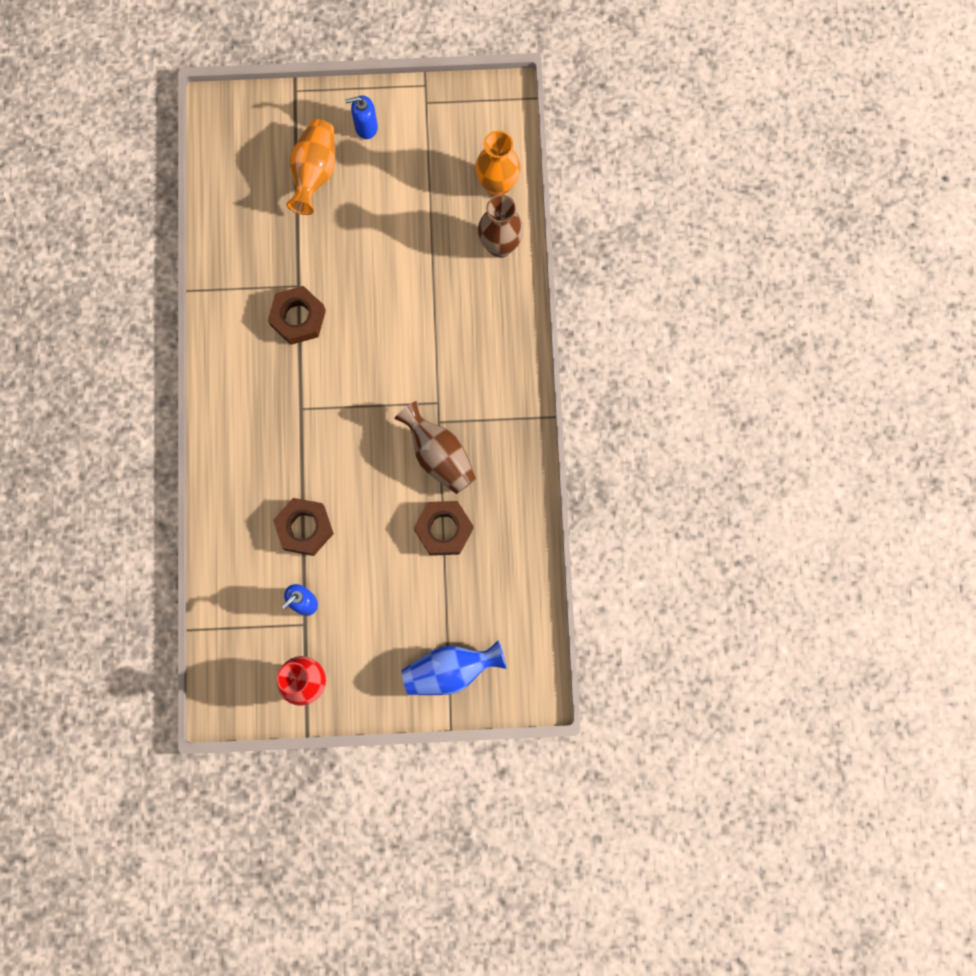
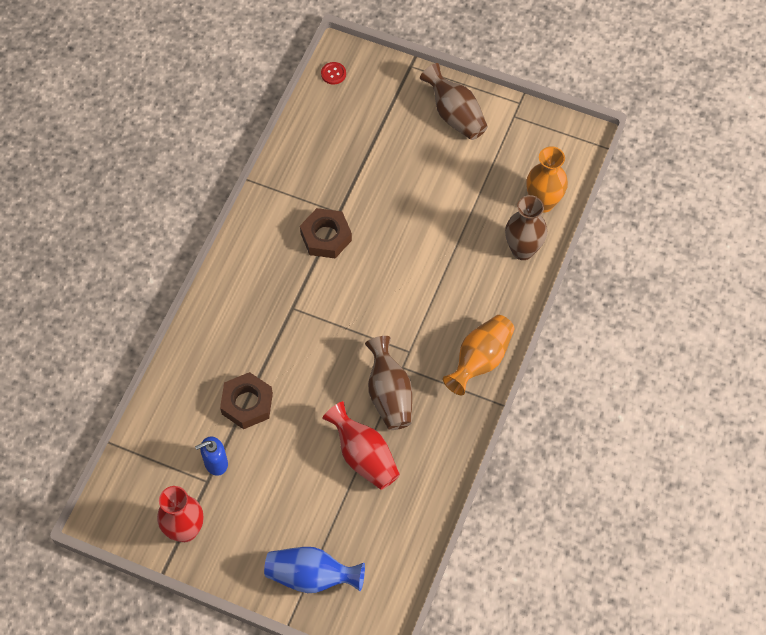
camera: 25 degrees right, 15 degrees down
(219, 133) = (333, 74): none -> red button
(315, 172) = (396, 133): orange vase -> orange vase (480, 360)
(366, 127) = (455, 115): blue soap dispenser -> brown vase
(444, 529) = (364, 456): brown nut -> red vase

